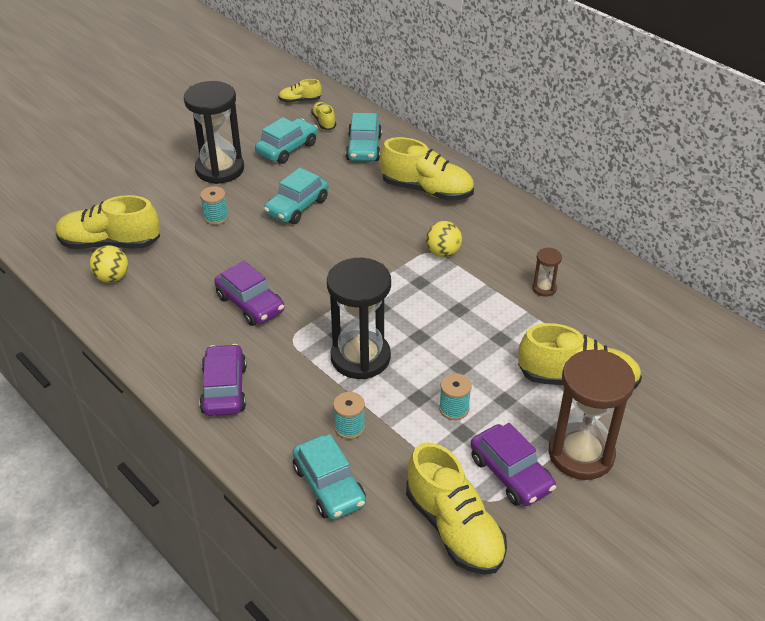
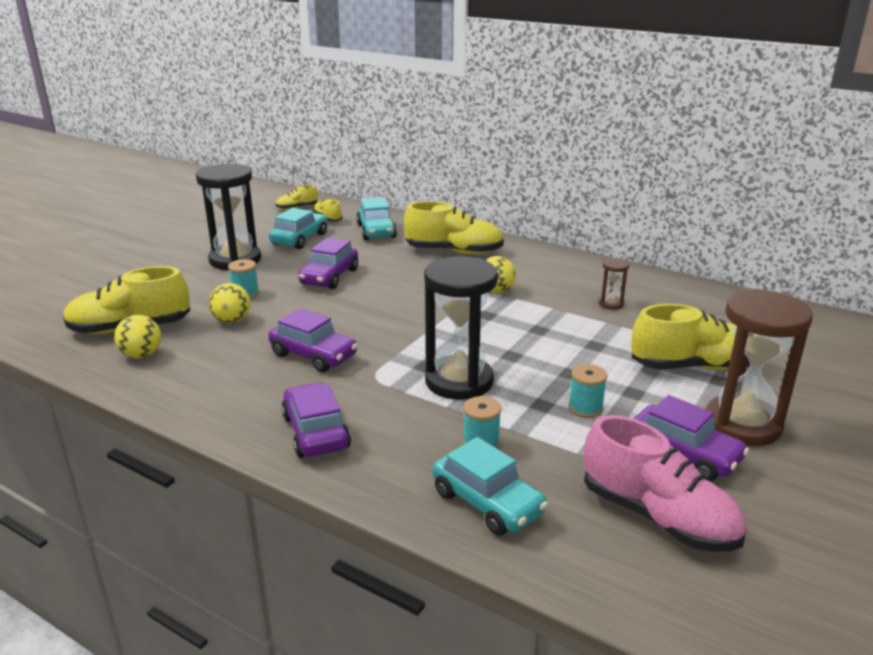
camera: 15 degrees left, 15 degrees down
(195, 250) = (232, 321): none -> yellow ball
(297, 207) = (329, 277): turquoise car -> purple car
(454, 528) = (657, 517): yellow shoe -> pink shoe

